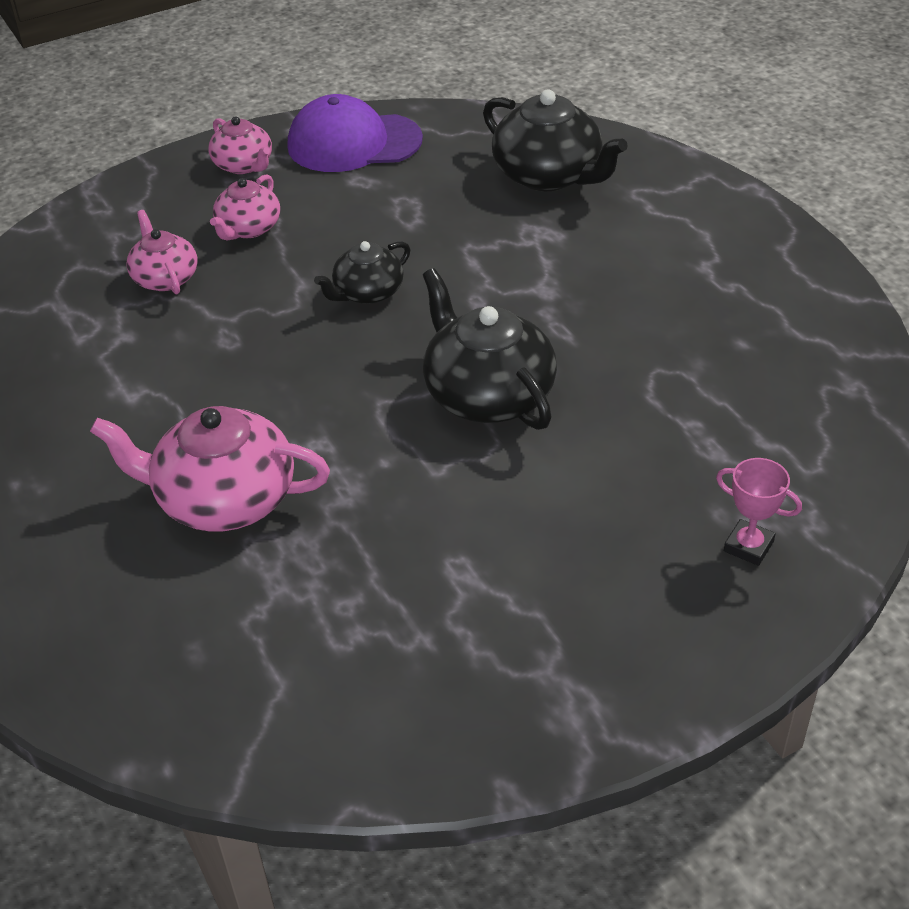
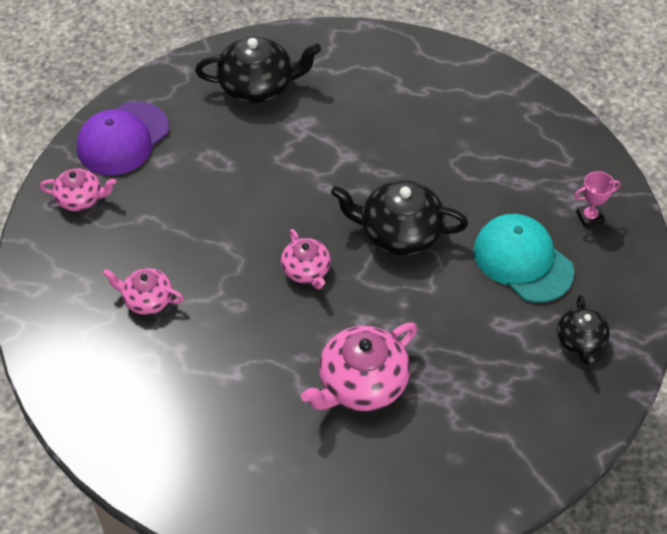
camera: 50 degrees left, 10 degrees up
(248, 228) = (146, 235): pink teapot -> pink teapot (306, 270)
(367, 292) = (266, 224): black teapot -> black teapot (580, 341)
(587, 525) = (522, 260): none -> turquoise cap

